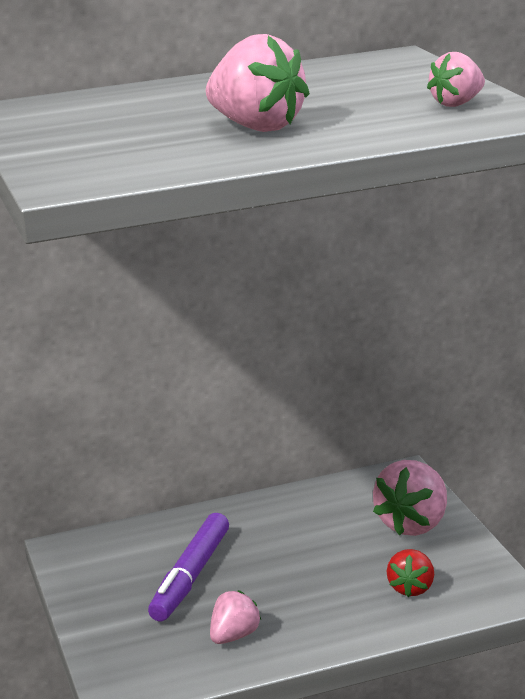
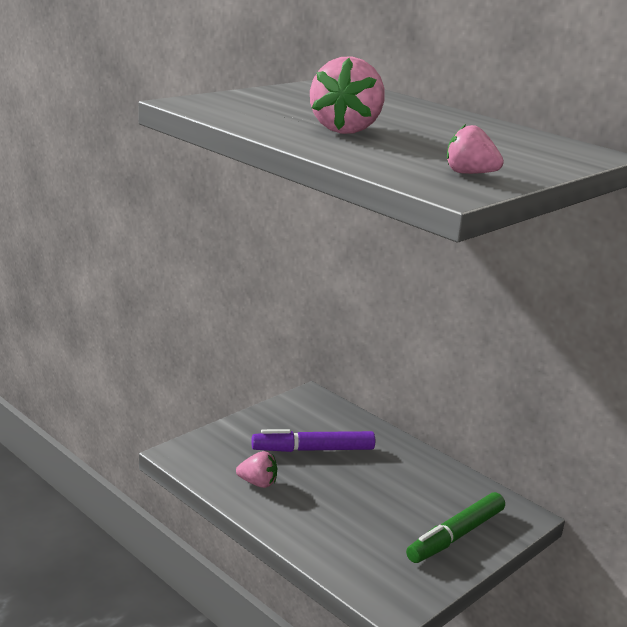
camera: 60 degrees right, 0 degrees up
(411, 588) = (367, 551): red strawberry -> none
(414, 524) = (455, 536): pink strawberry -> green marker

